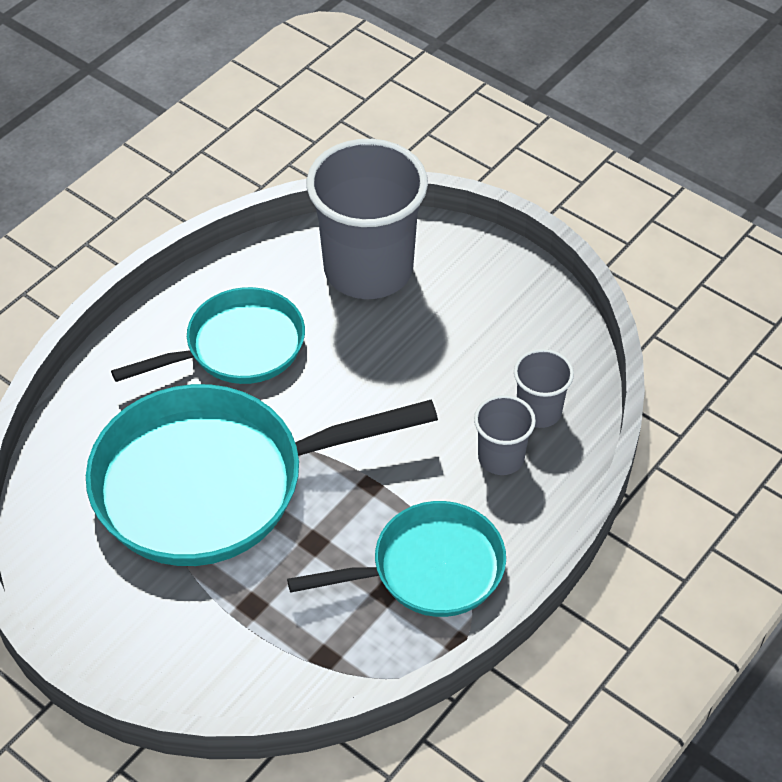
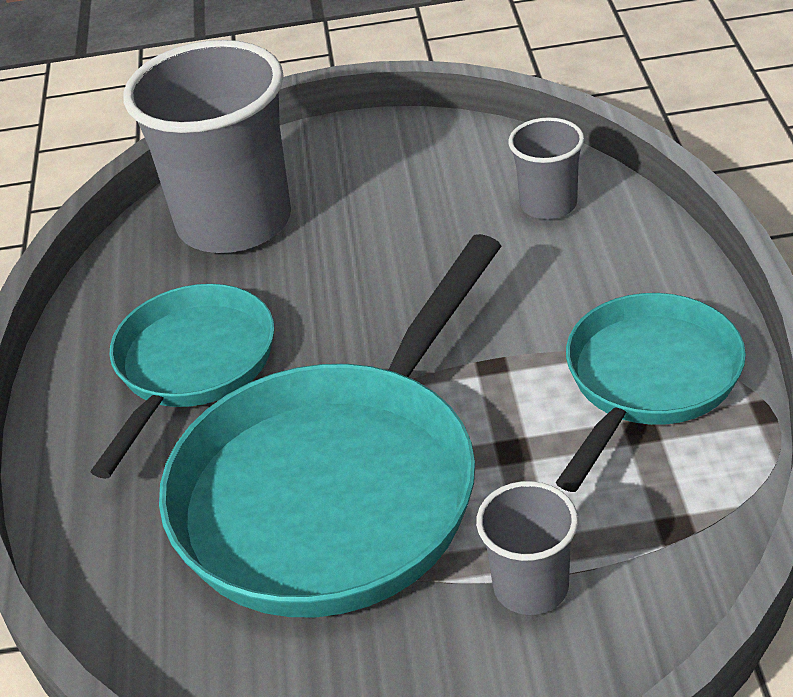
camera: 40 degrees left, 10 degrees down
(501, 457) = (571, 257): grey cup -> grey cup (531, 587)

